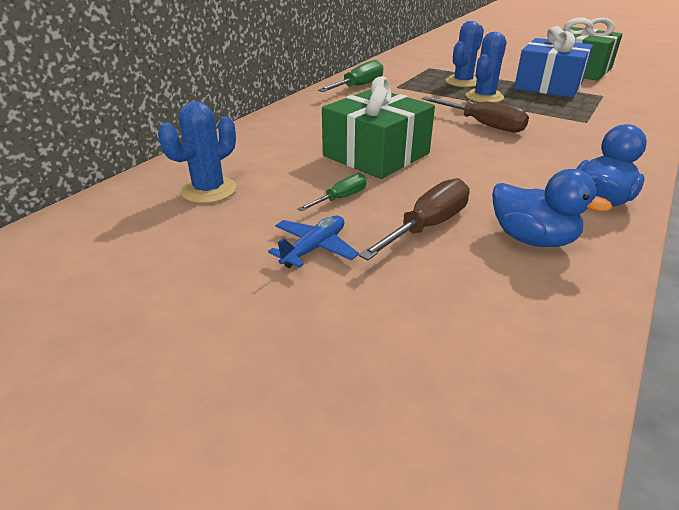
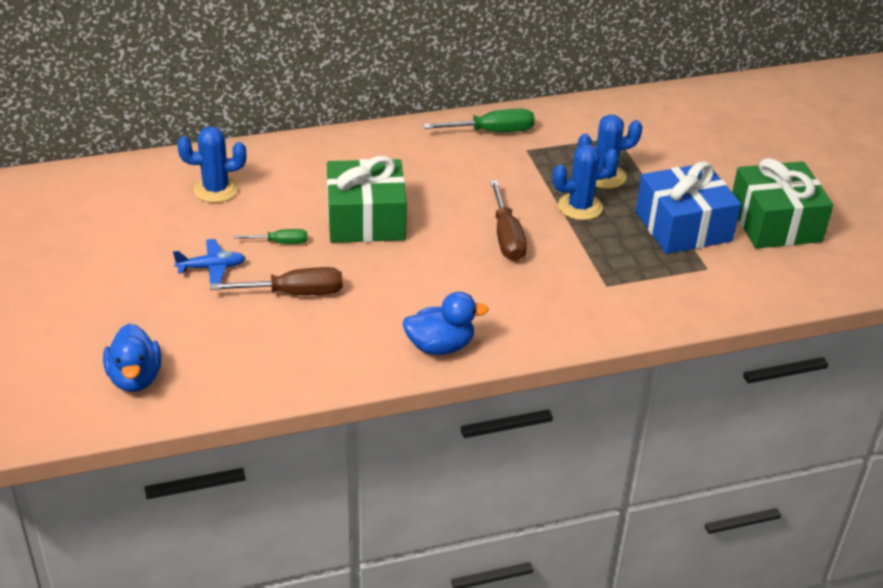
camera: 40 degrees right, 5 degrees up
(532, 239) = (337, 339): blue duck -> blue duck (135, 378)

